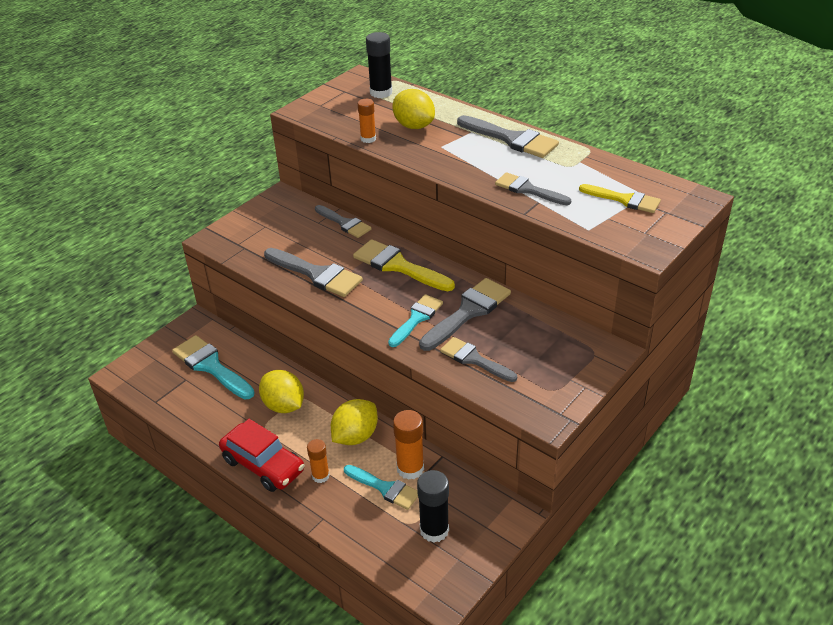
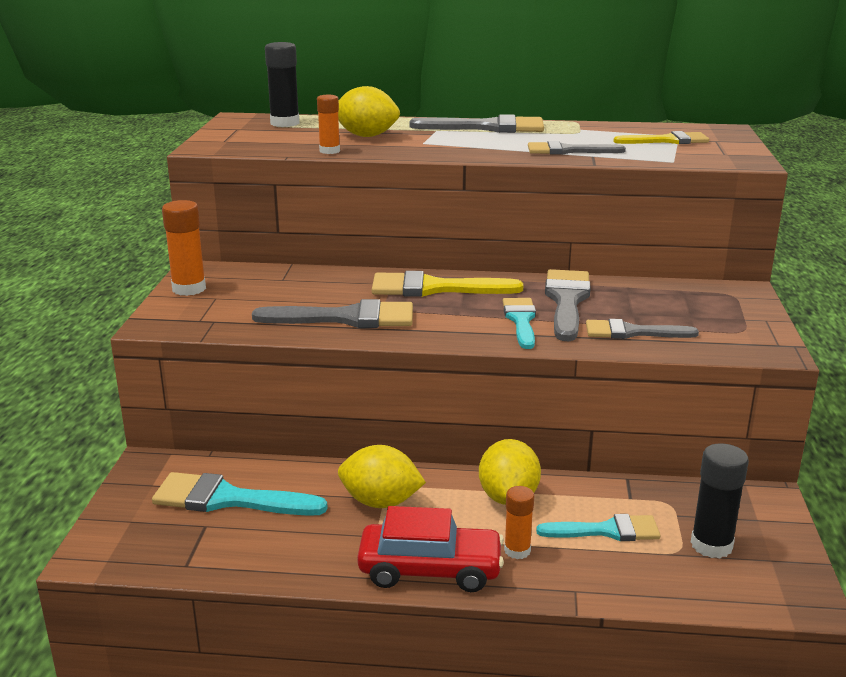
camera: 35 degrees left, 15 degrees down
(344, 223) = (317, 272): grey brush -> none
(410, 468) = (609, 502): orange glue stick -> orange glue stick (189, 289)

